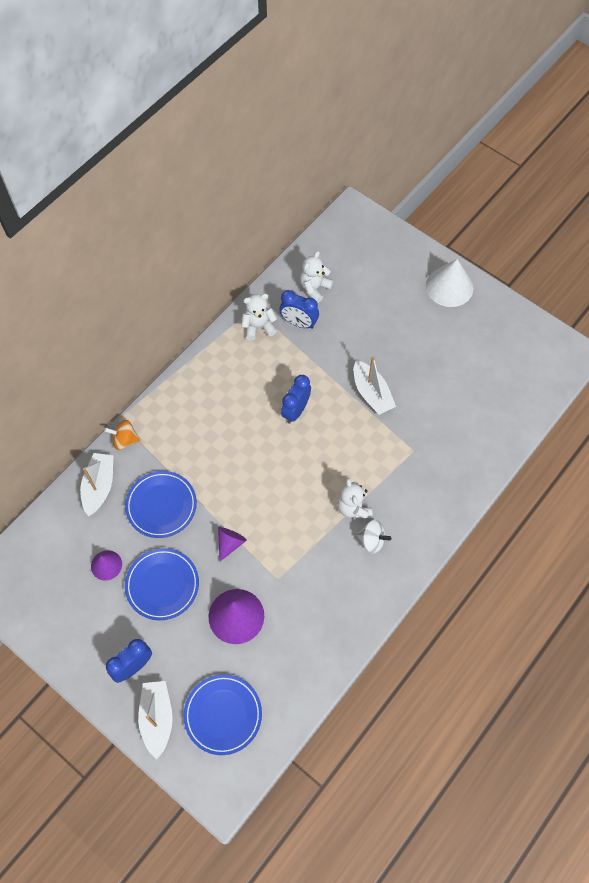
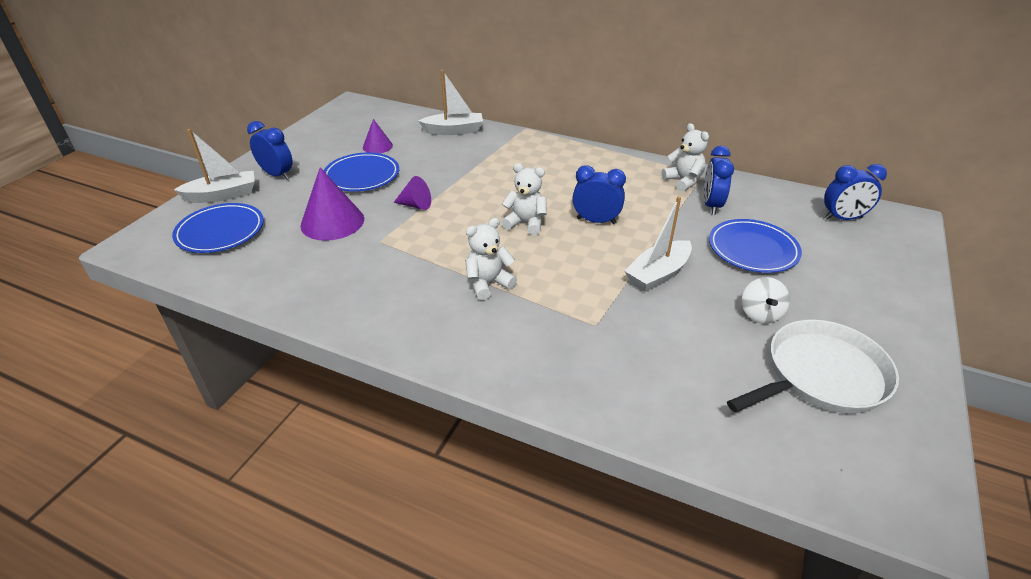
camera: 75 degrees right, 25 degrees down
(125, 440) = (506, 134): orange spinning top -> none
(161, 505) = (446, 162): blue plate -> blue plate (752, 249)
(314, 288) = (767, 208): white teddy bear -> white teddy bear (526, 223)
(340, 248) = (842, 218): none -> blue clock
(372, 540) = (446, 306): white spinning top -> white spinning top (760, 314)
(449, 286) = (890, 322): white cone -> none
(482, 347) = (821, 375): none -> white pan

